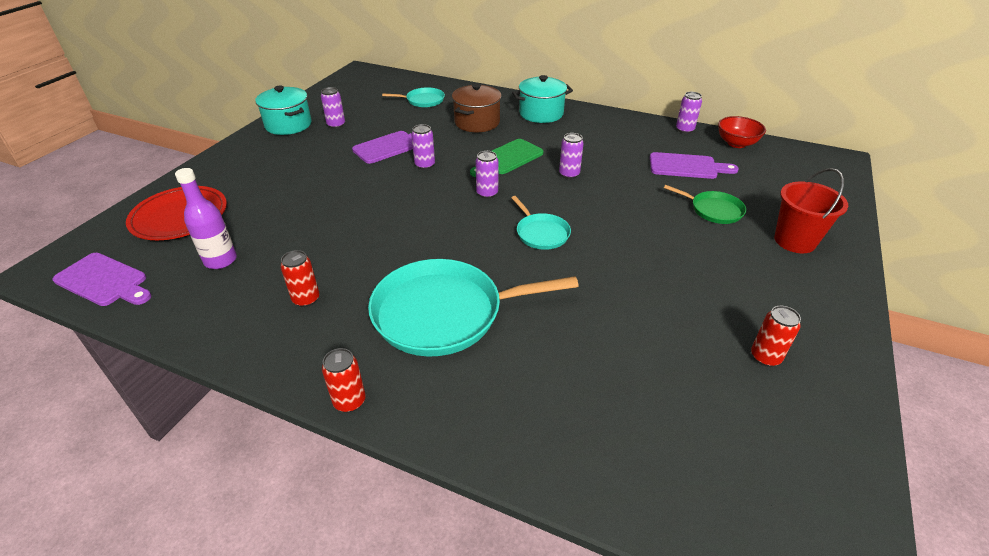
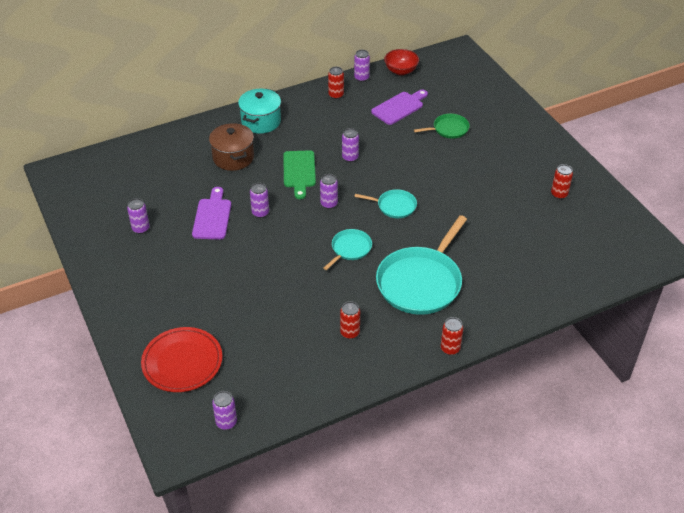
camera: 50 degrees left, 5 degrees up
(104, 281) = (226, 422): purple cutting board -> purple can
(220, 260) = (265, 357): purple bottle -> none
(288, 125) = (104, 254): turquoise pot -> none
(423, 100) = (162, 165): turquoise pan -> turquoise pan (350, 249)
(637, 129) = (336, 95): none -> red can
(794, 241) = (502, 122): red bucket -> none

